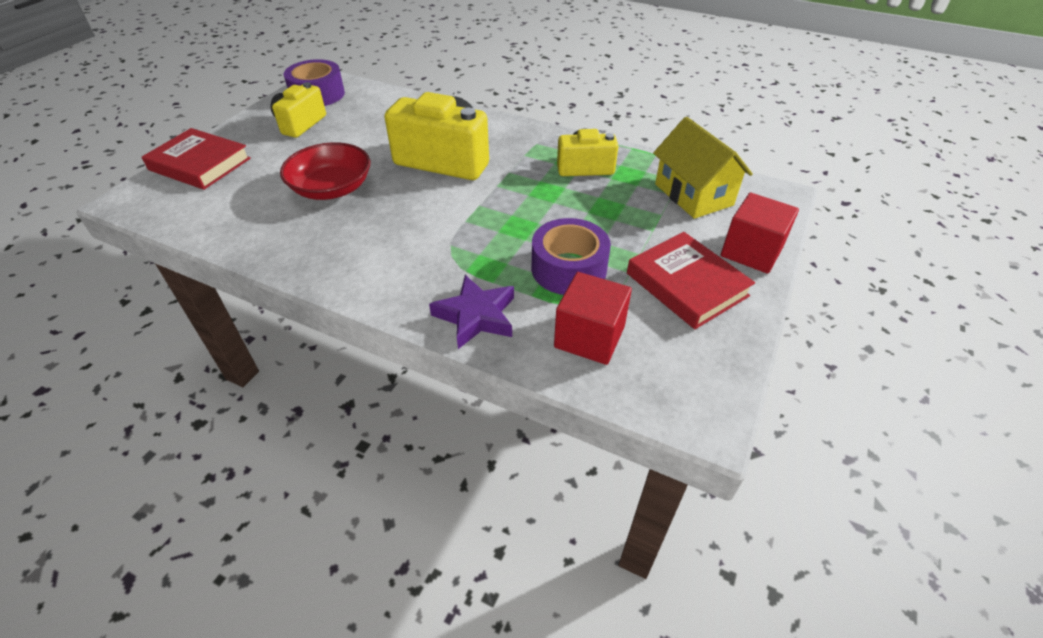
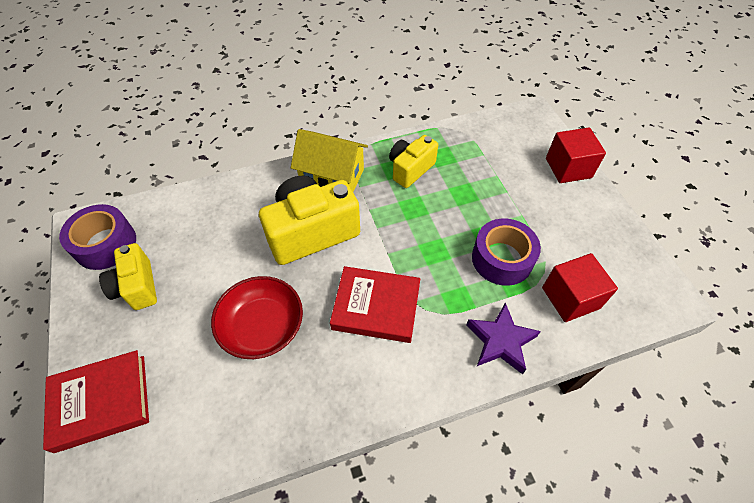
camera: 45 degrees left, 10 degrees up
(686, 285) = (568, 218): red book -> red book (376, 307)
(693, 194) = (494, 146): yellow house -> yellow house (332, 177)

